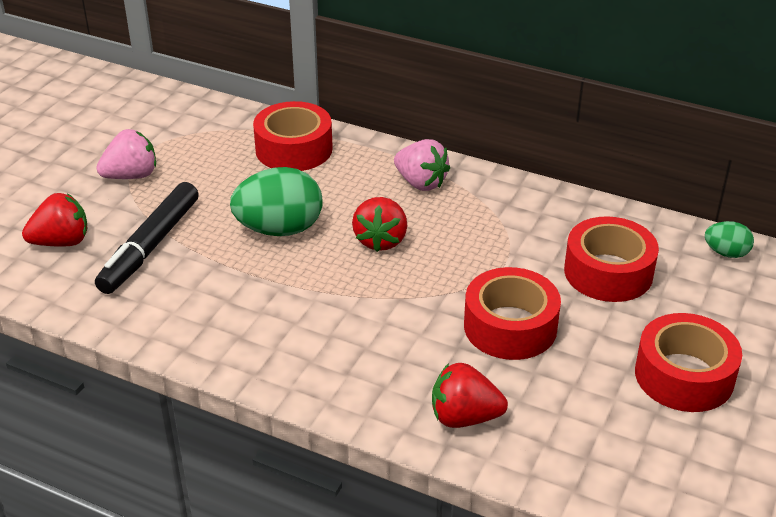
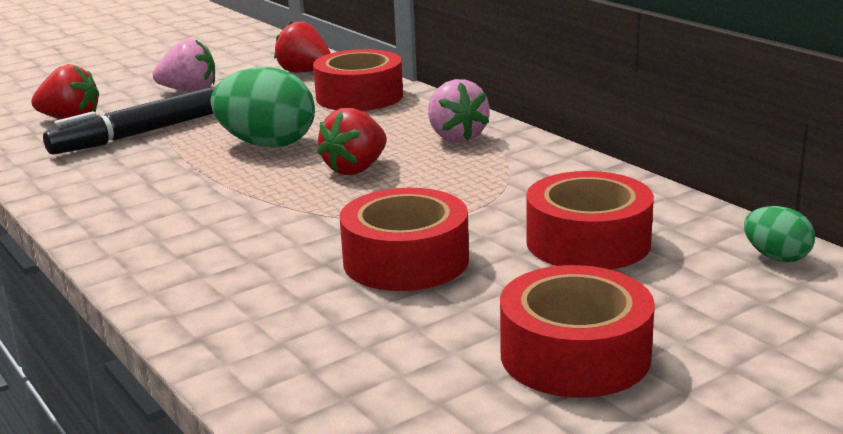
camera: 30 degrees right, 15 degrees down
(464, 417) = (249, 321): red strawberry -> red strawberry (305, 72)

